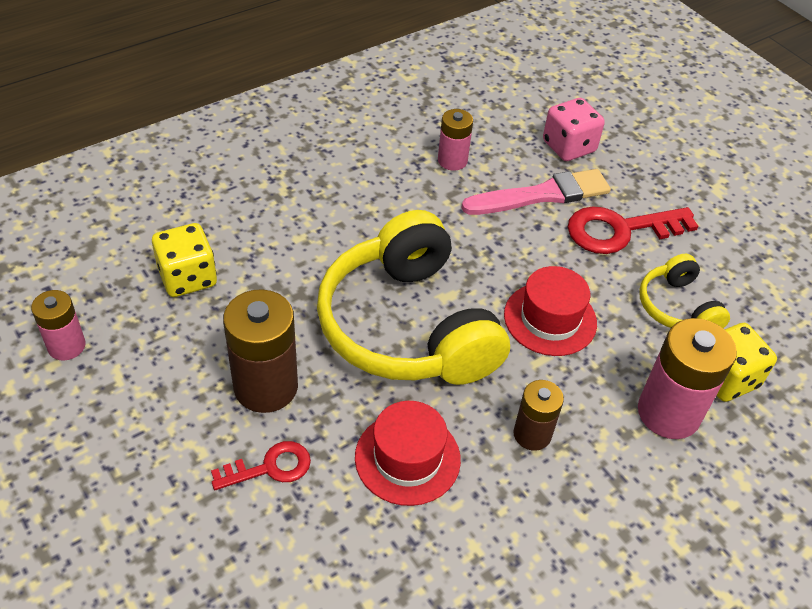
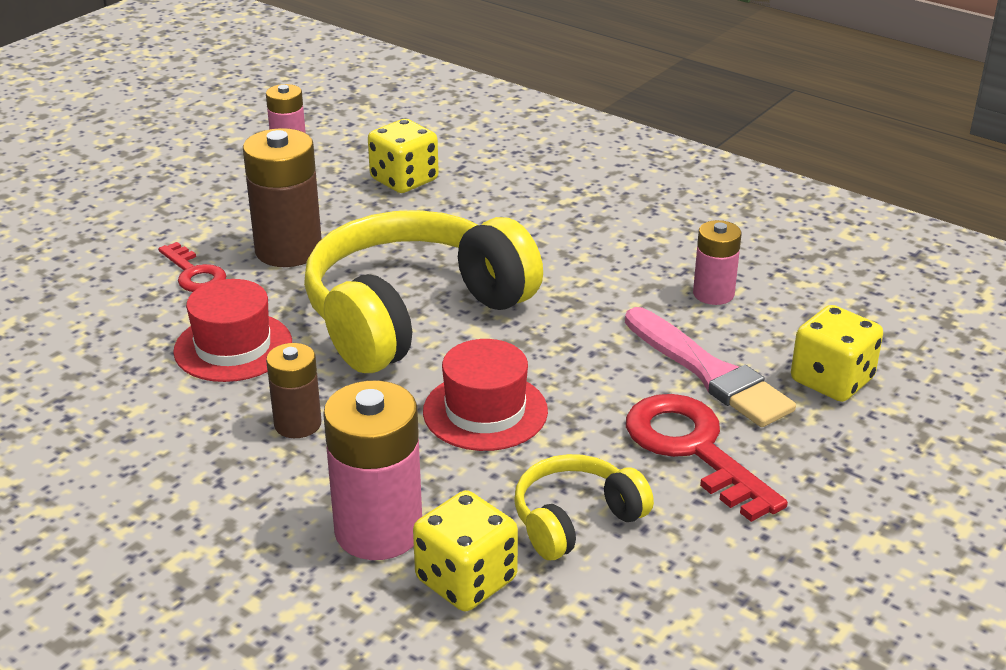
camera: 75 degrees right, 15 degrees down
(569, 147) = (832, 380): pink dice -> yellow dice

